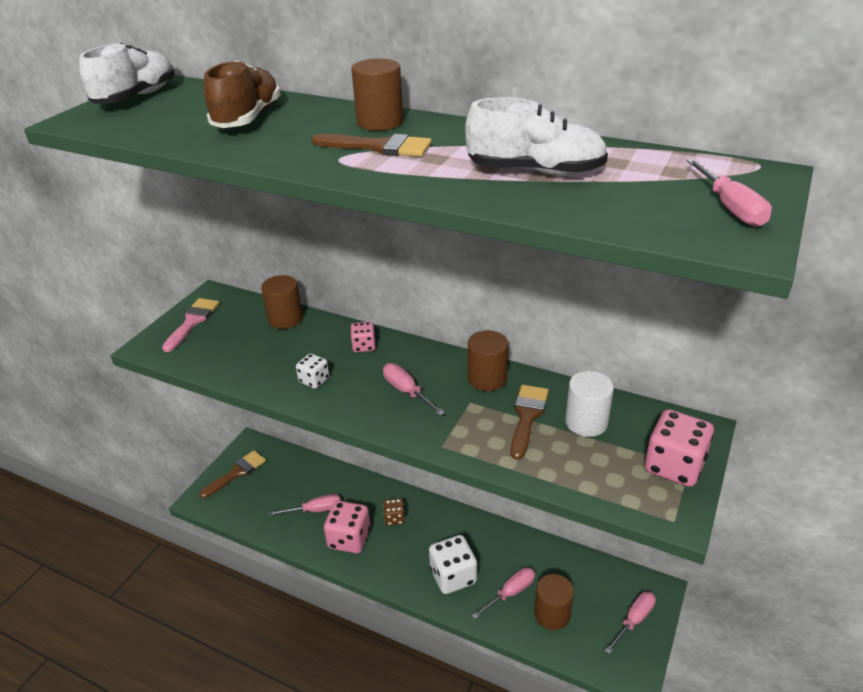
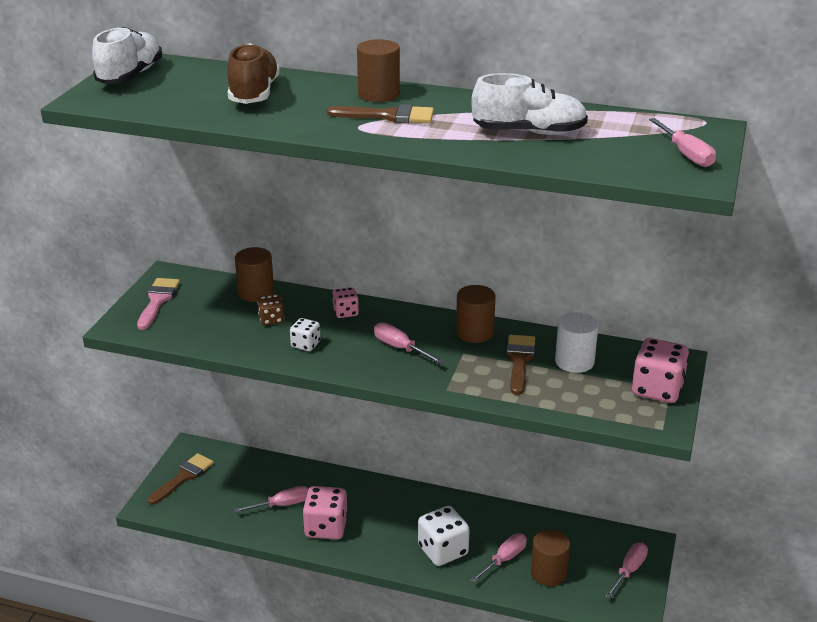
camera: 10 degrees left, 5 degrees down
(394, 518) = (370, 505): brown dice -> brown dice (271, 319)

